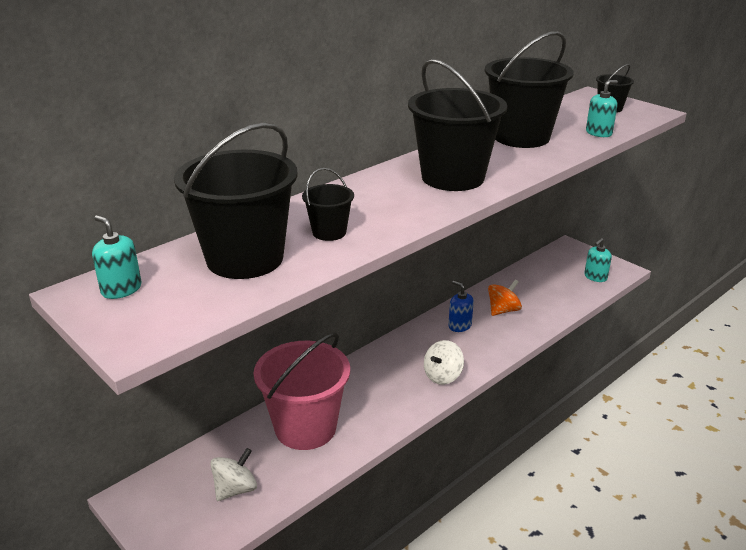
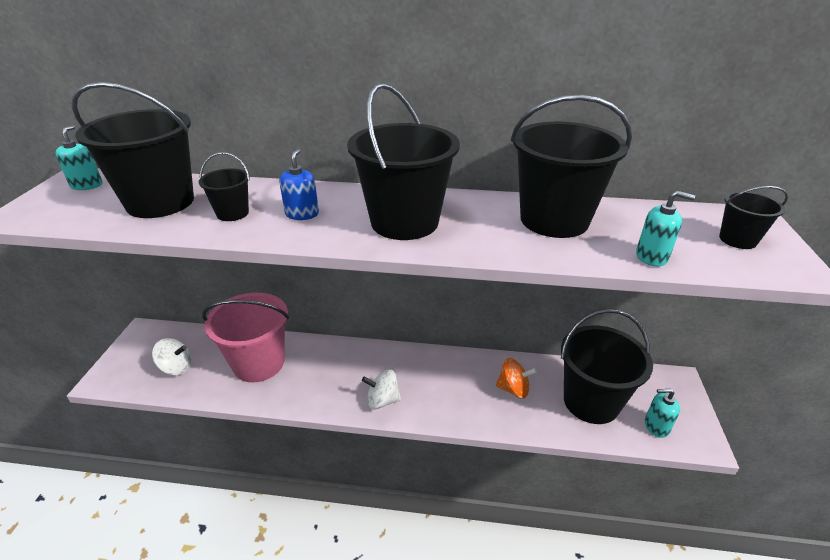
camera: 50 degrees right, 5 degrees up
(459, 326) = (459, 374): blue soap dispenser -> blue soap dispenser (302, 214)
(550, 287) = (591, 401): none -> black bucket

